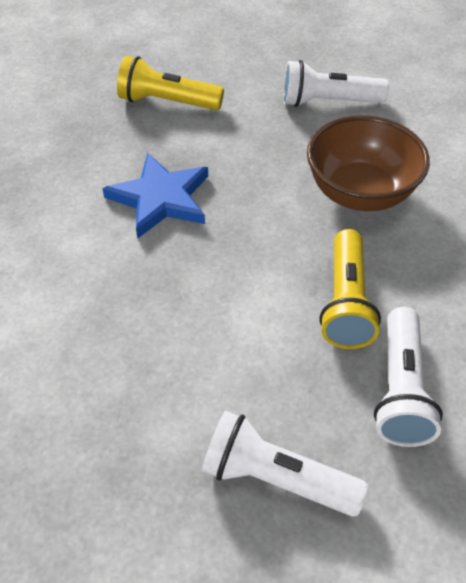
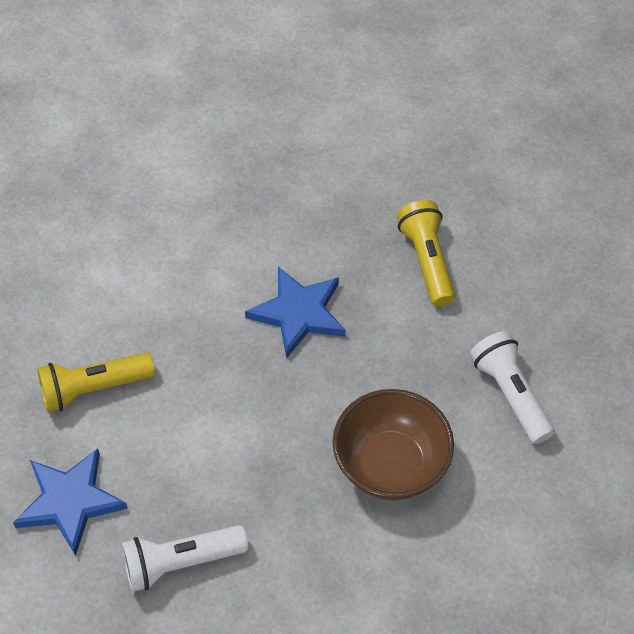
camera: 65 degrees right, 5 degrees up
(275, 477) = (70, 502): white flashlight -> blue star
(345, 302) = (251, 495): yellow flashlight -> yellow flashlight (93, 388)

